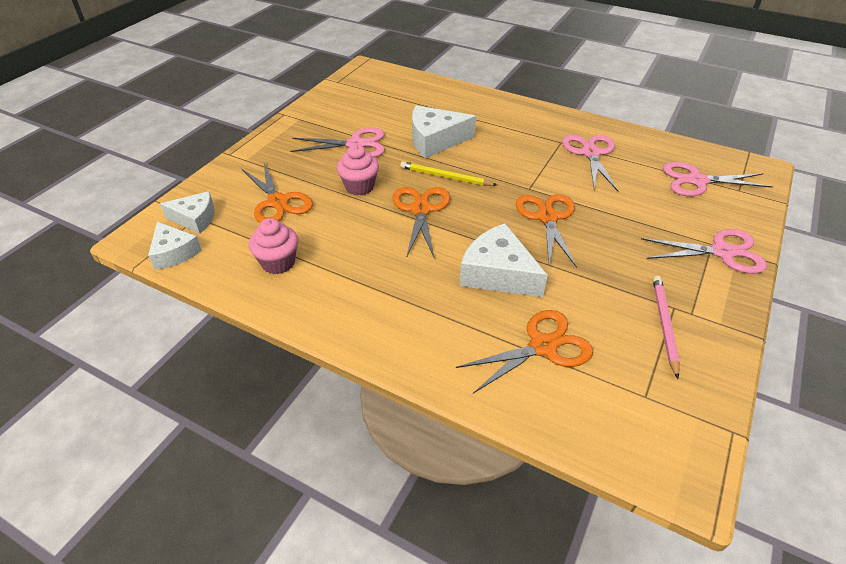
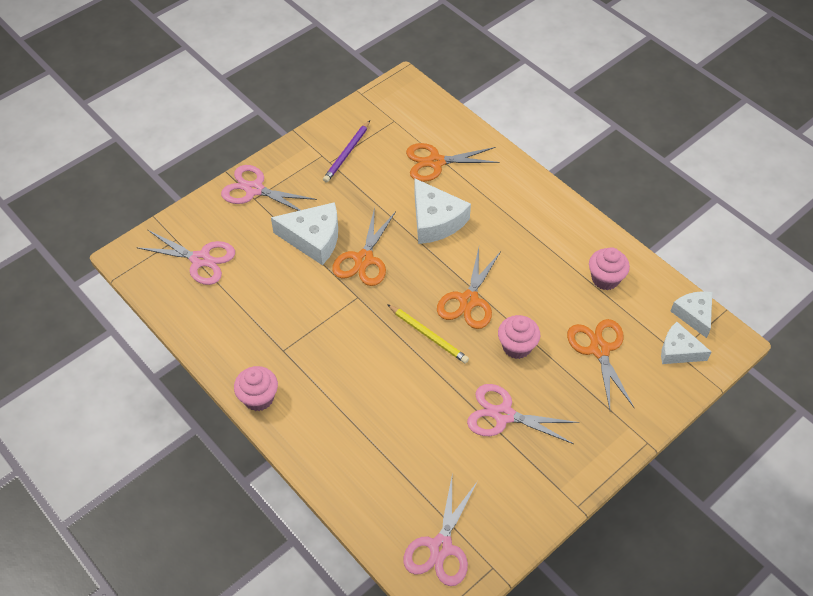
camera: 160 degrees left, 10 degrees up
(435, 140) = (414, 395): white cheese -> white cheese (313, 238)
(553, 115) = (258, 398): none -> pink cupcake
(590, 153) = (266, 324): pink scissors -> pink scissors (440, 547)
(664, 325) = (347, 153): pink pencil -> purple pencil

